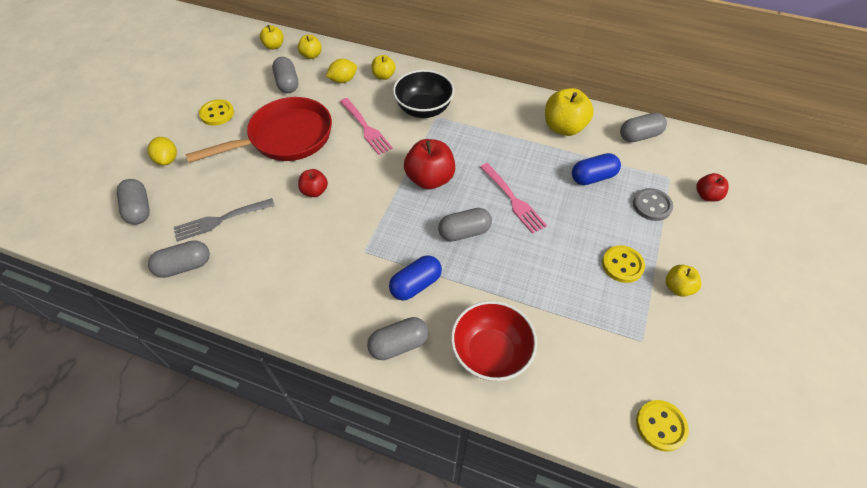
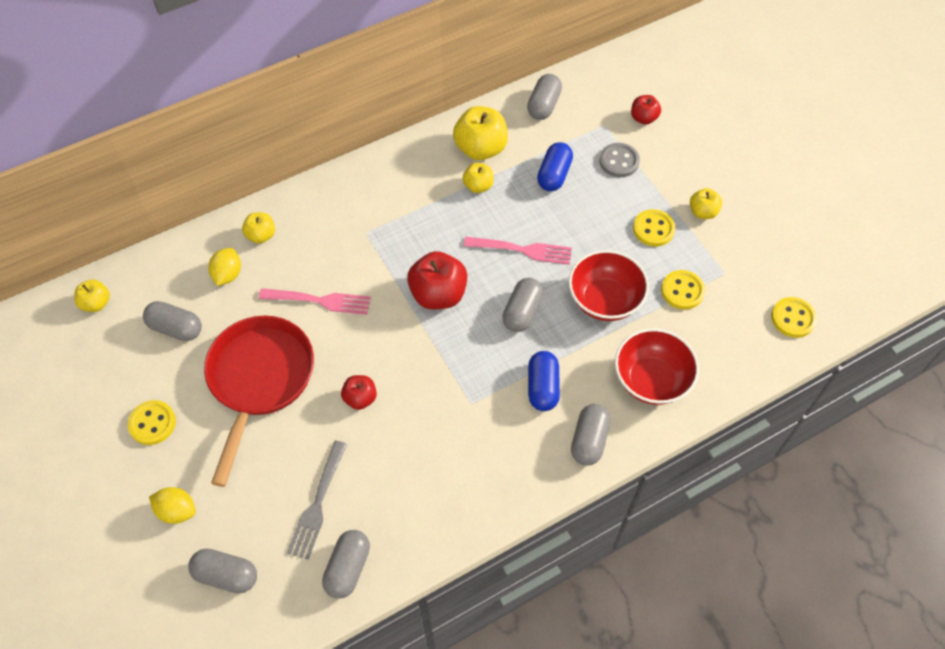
camera: 50 degrees left, 5 degrees up
(311, 55) = (154, 278): yellow apple -> yellow apple (478, 186)
(424, 109) = (345, 235): black bowl -> none
(526, 275) = (604, 300): none -> red bowl
(592, 321) = (682, 291): none -> yellow button

